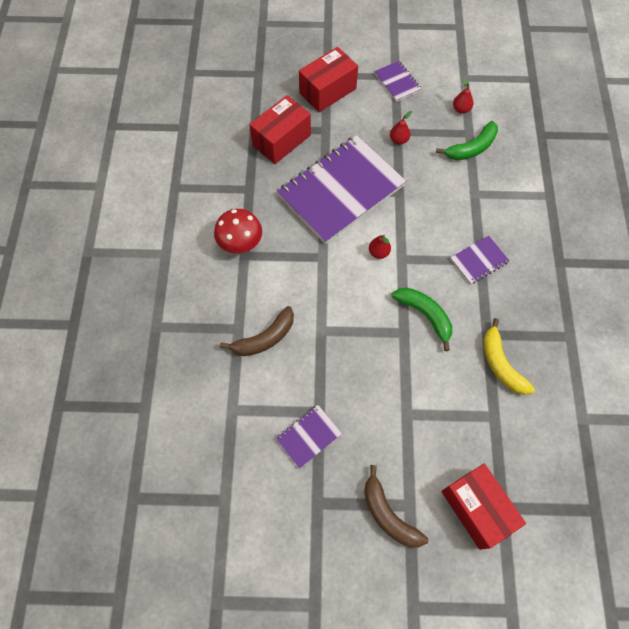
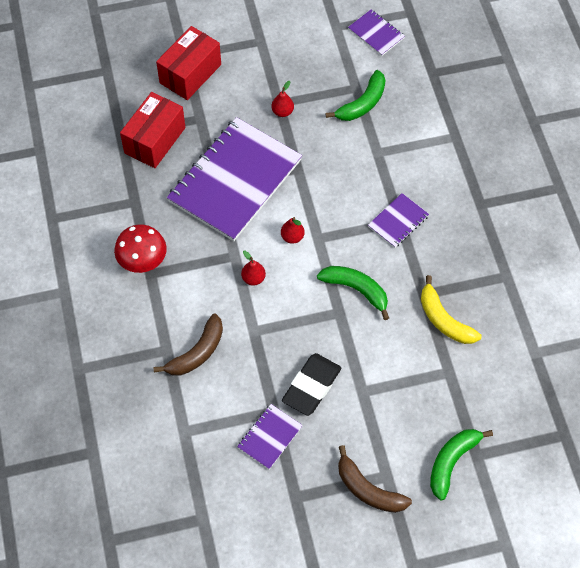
camera: 15 degrees left, 5 degrees down
(360, 397) = (311, 386): none -> black eraser
(397, 82) = (264, 47): purple notebook -> purple notebook (376, 34)
(461, 109) = (341, 63): red pear -> red pear (253, 278)
(476, 508) = (452, 462): red box -> green banana

